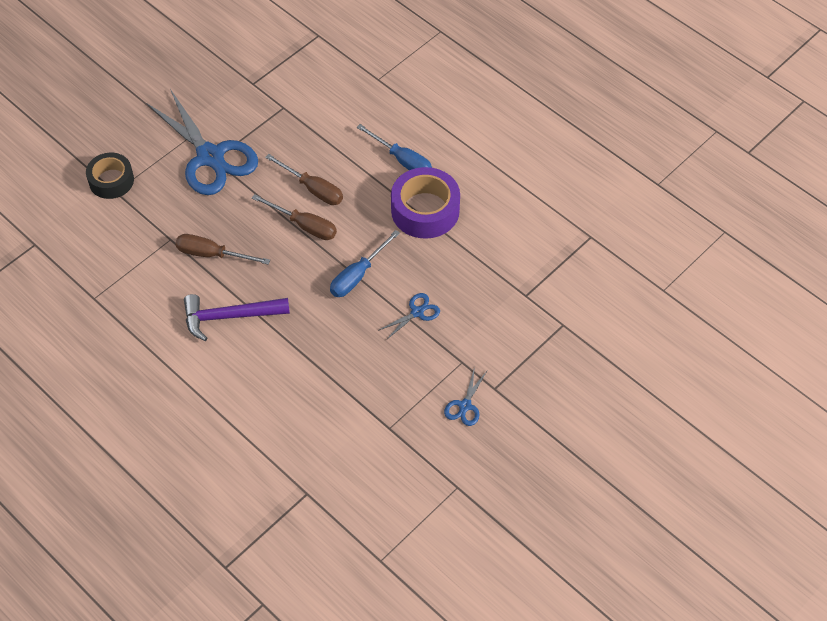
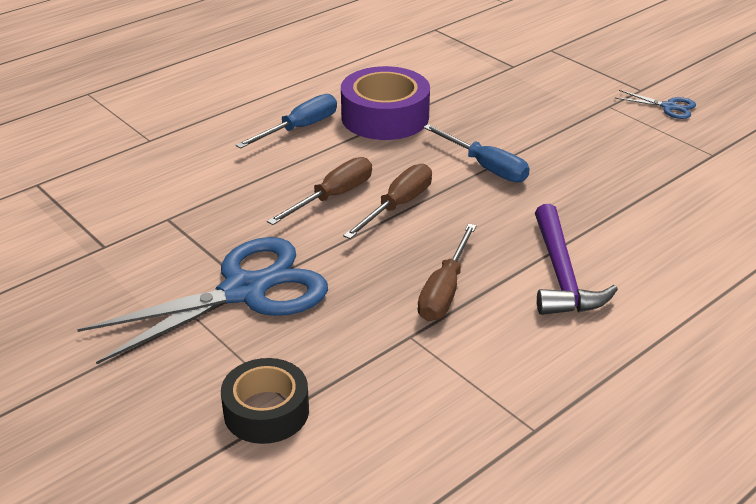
camera: 85 degrees left, 20 degrees down
(417, 312) = (541, 129): blue scissors -> none

